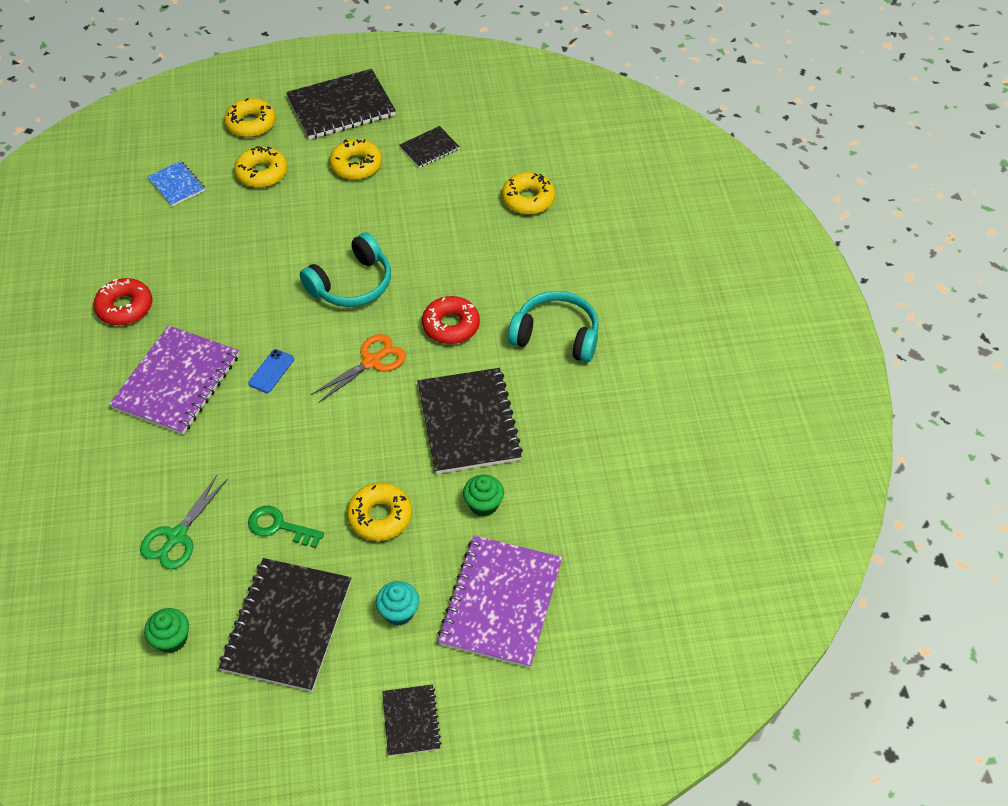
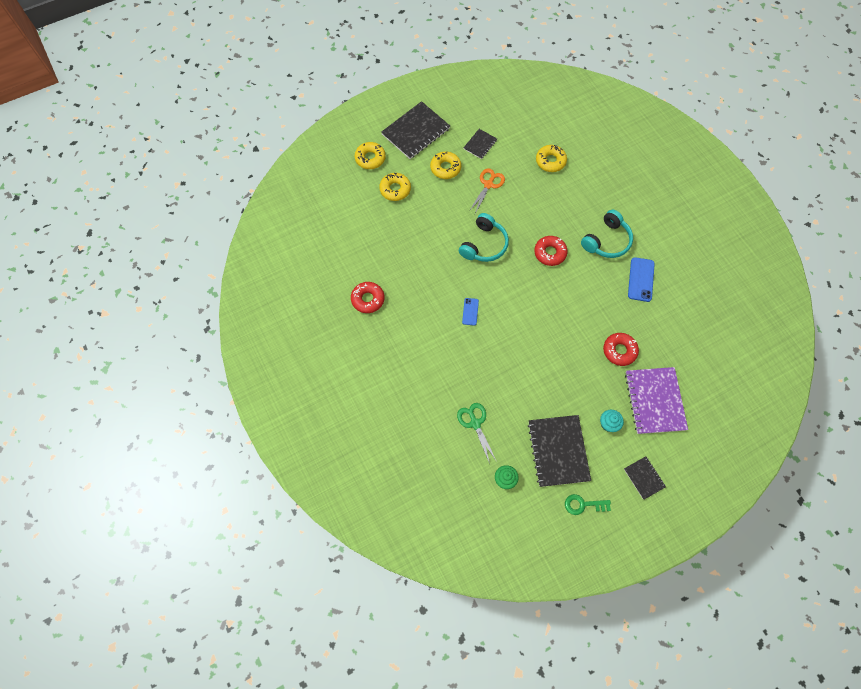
camera: 20 degrees left, 15 degrees up
(177, 185) = (351, 212): blue notebook -> none
(177, 382) = (423, 335): purple notebook -> none
(177, 536) = (475, 423): green scissors -> green scissors turned 150 degrees clockwise
(279, 527) = (524, 399): green key -> green key (583, 505)
(372, 362) = (520, 288): orange scissors -> orange scissors (488, 184)
(380, 517) = (572, 375): yellow donut -> none
(468, 422) = (588, 307): black notebook -> none
(483, 504) = (619, 351): green cupcake -> red donut
(556, 335) = (607, 241): turquoise headphones -> turquoise headphones turned 135 degrees clockwise
(582, 408) = (641, 279): none -> blue phone

